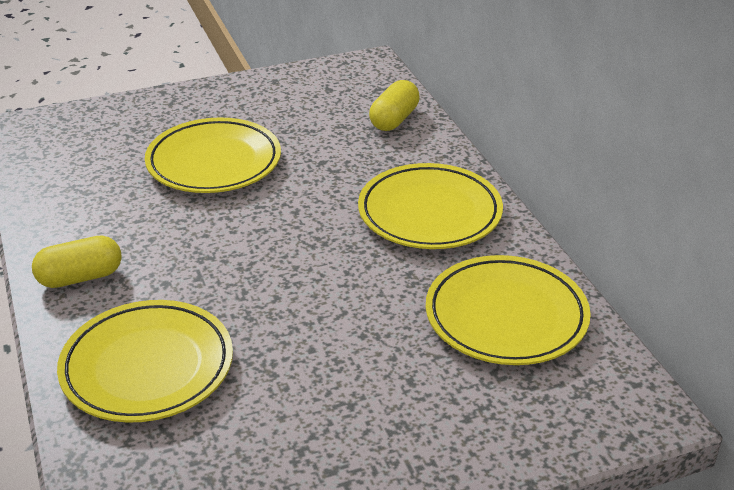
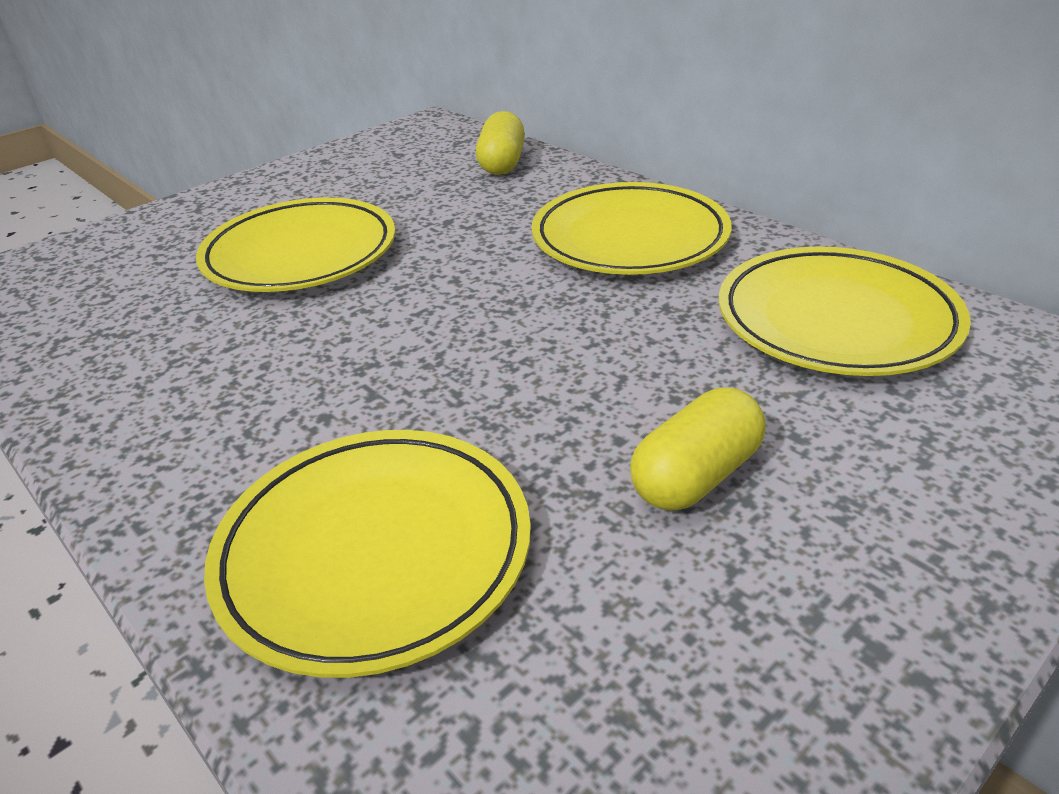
camera: 20 degrees left, 0 degrees up
(80, 277) = (174, 449): yellow capsule -> yellow capsule (696, 476)

